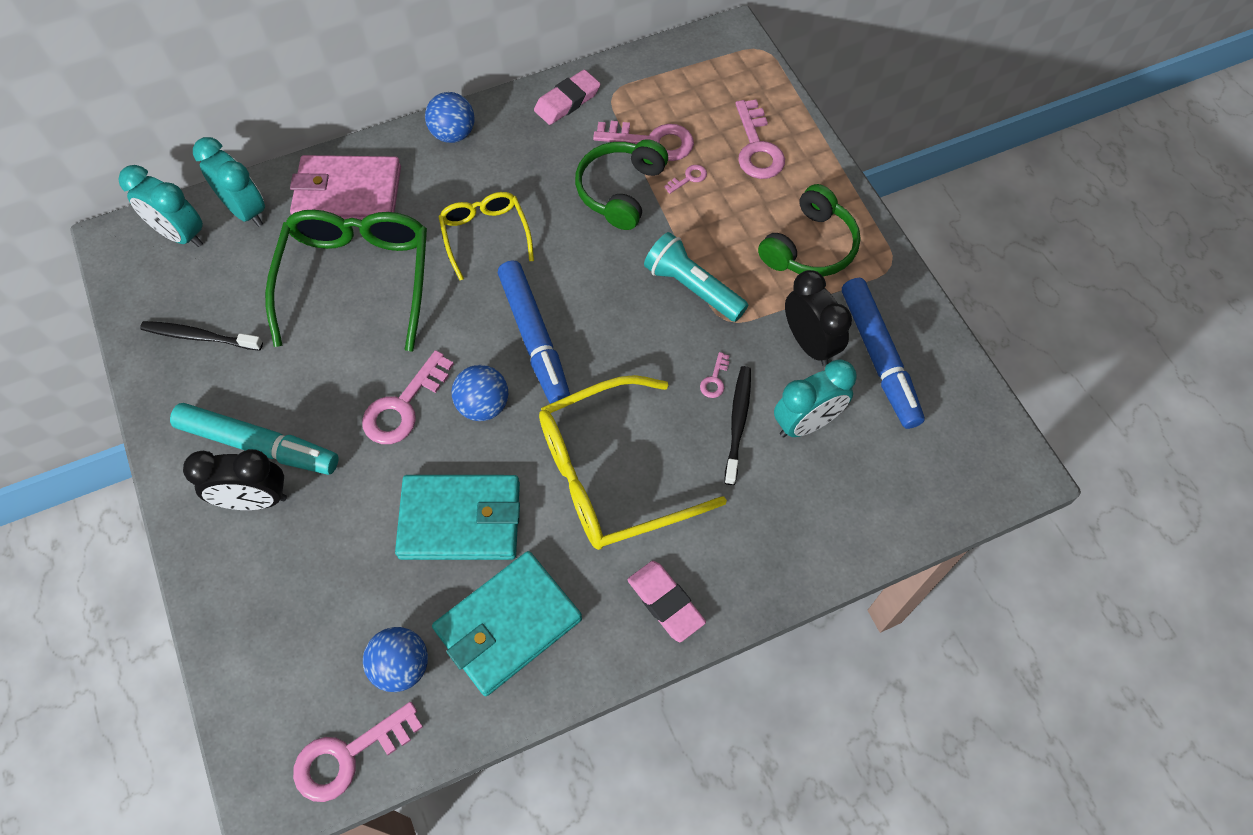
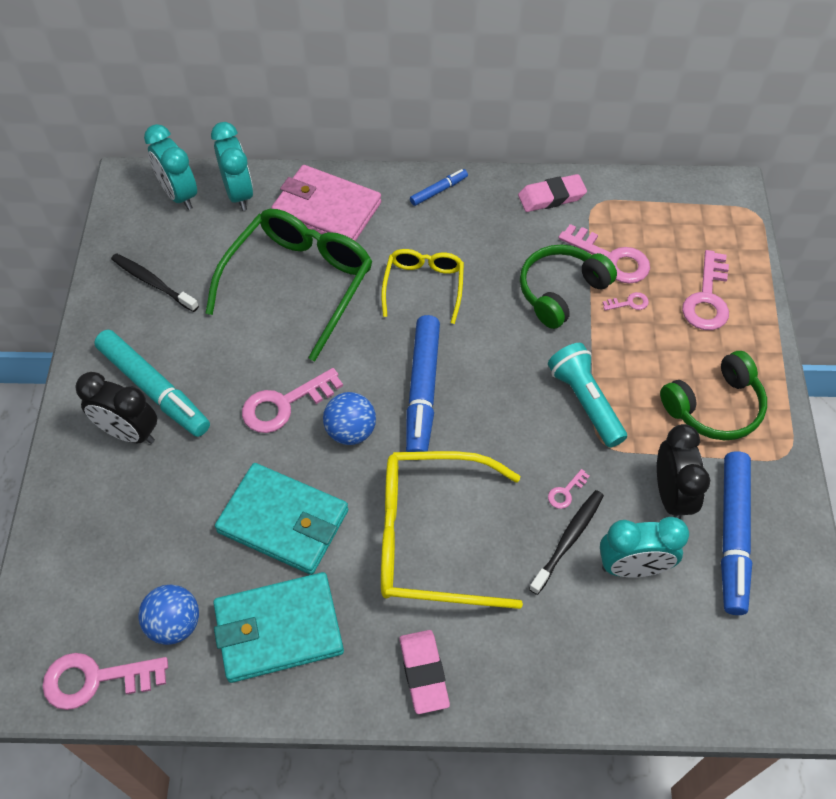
camera: 25 degrees right, 5 degrees down
(453, 134) = (438, 191): blue ball -> blue marker

